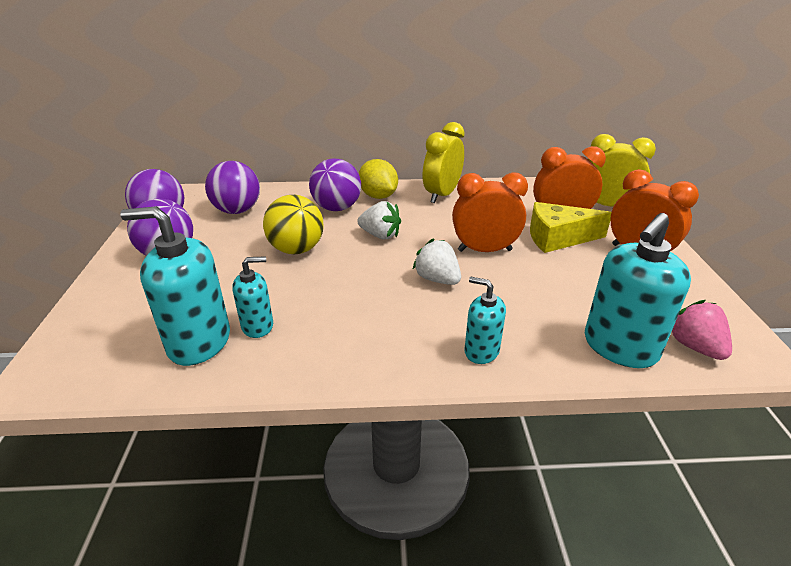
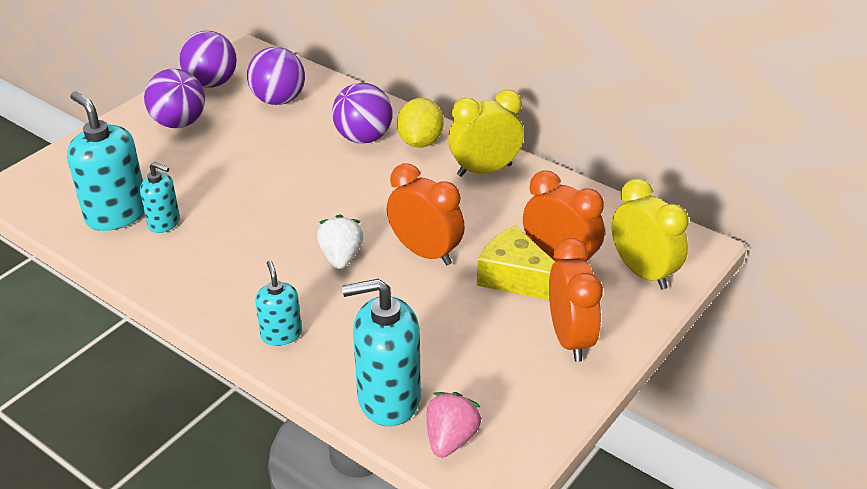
camera: 40 degrees right, 5 degrees up
(296, 250) = (273, 167): yellow ball -> none
(380, 235) = (358, 188): white strawberry -> none

